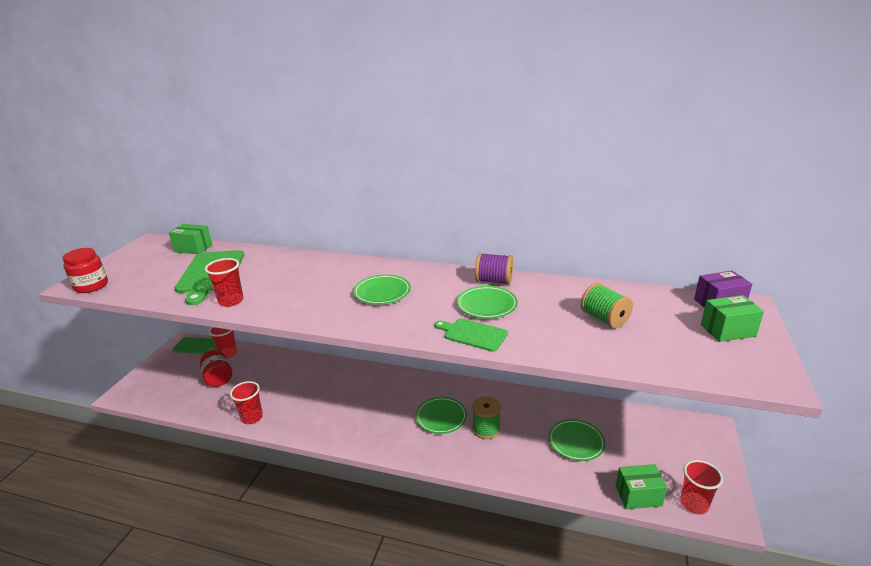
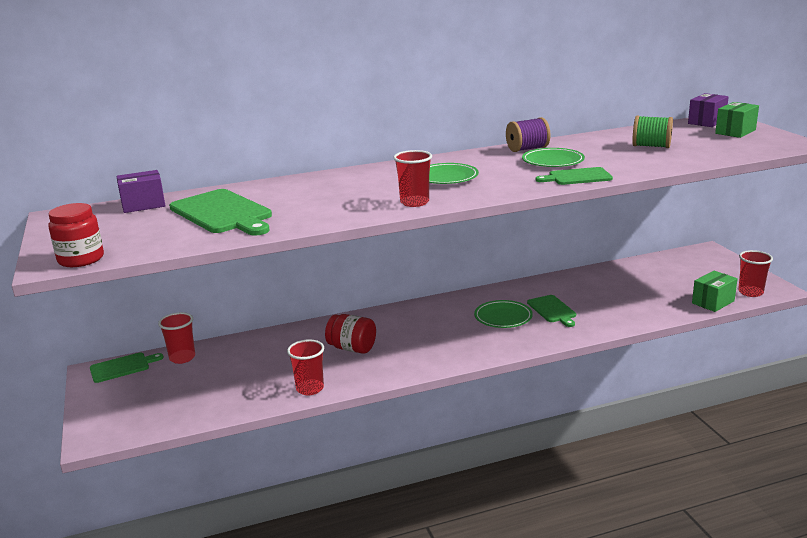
camera: 35 degrees left, 5 degrees down
(193, 248) = (143, 205): green box -> purple box
(218, 378) = (208, 379): red jar -> red jar (352, 348)
(231, 301) = (303, 220): red cup -> red cup (414, 202)
(486, 429) = (552, 310): green spool -> green cutting board
(576, 442) = (631, 291): green plate -> none

